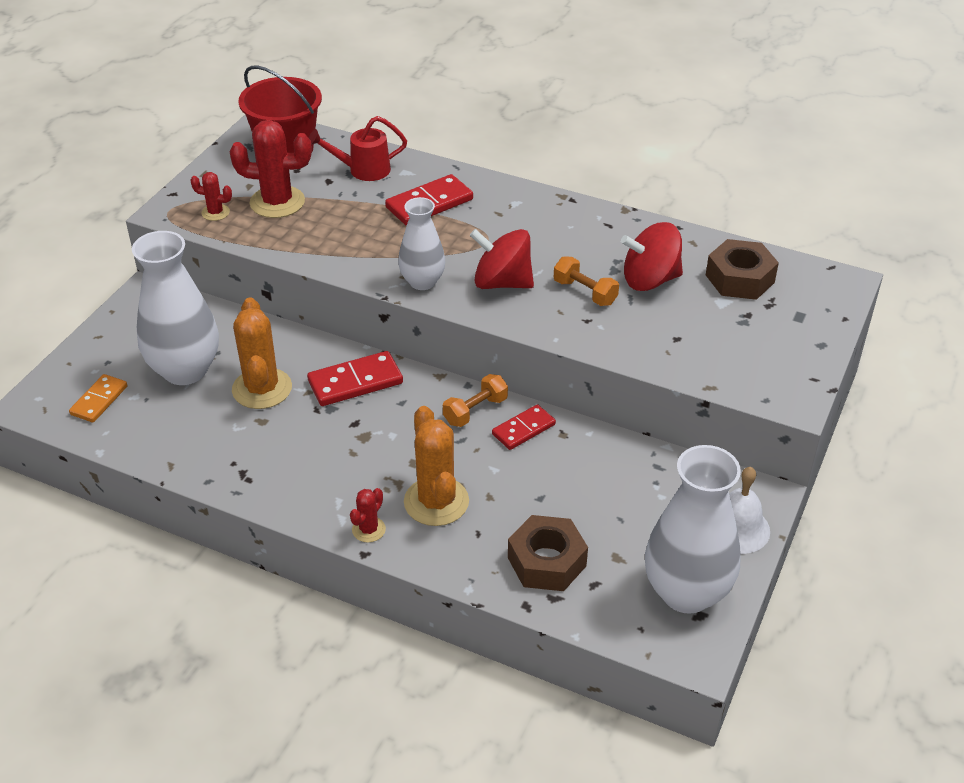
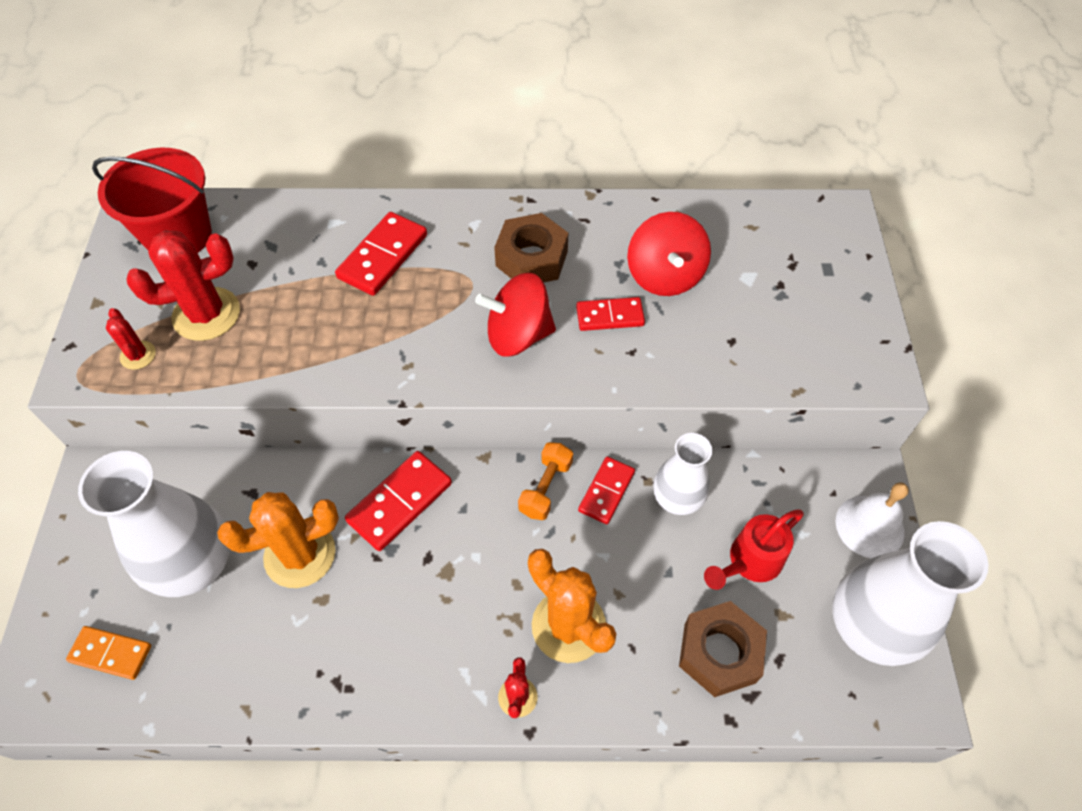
camera: 25 degrees left, 15 degrees up
(99, 400) = (111, 653): orange domino -> orange domino turned 75 degrees counterclockwise
(215, 212) = (138, 355): red cactus -> red cactus turned 75 degrees clockwise
(262, 389) = (300, 554): orange cactus -> orange cactus turned 75 degrees counterclockwise
(363, 170) = (284, 235): red watering can -> red watering can (750, 561)
(422, 282) = (432, 366): white vase -> white vase (677, 500)
(585, 292) = (610, 316): orange dumbbell -> red domino
(650, 280) = (664, 276): red spinning top -> red spinning top turned 60 degrees counterclockwise
(740, 279) = (748, 243): brown nut -> brown nut (532, 258)

